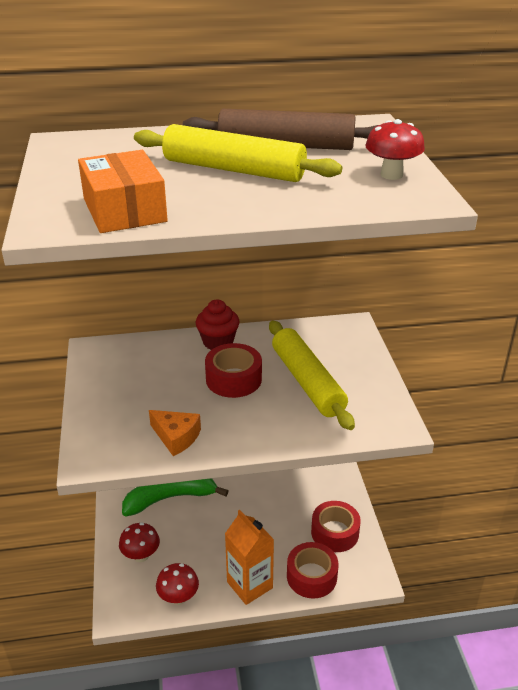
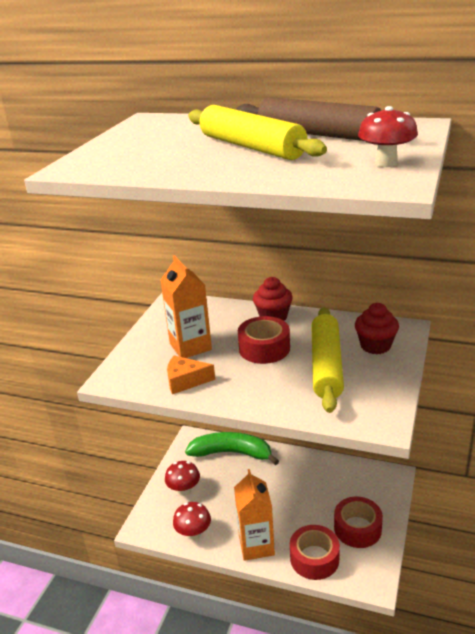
camera: 30 degrees right, 5 degrees down
(124, 210) = (133, 165): orange box -> none
(152, 397) = (190, 346): none -> orange carton
(176, 437) = (185, 381): orange cheese -> orange cheese turned 120 degrees clockwise
(338, 350) = (375, 346): none -> red cupcake

